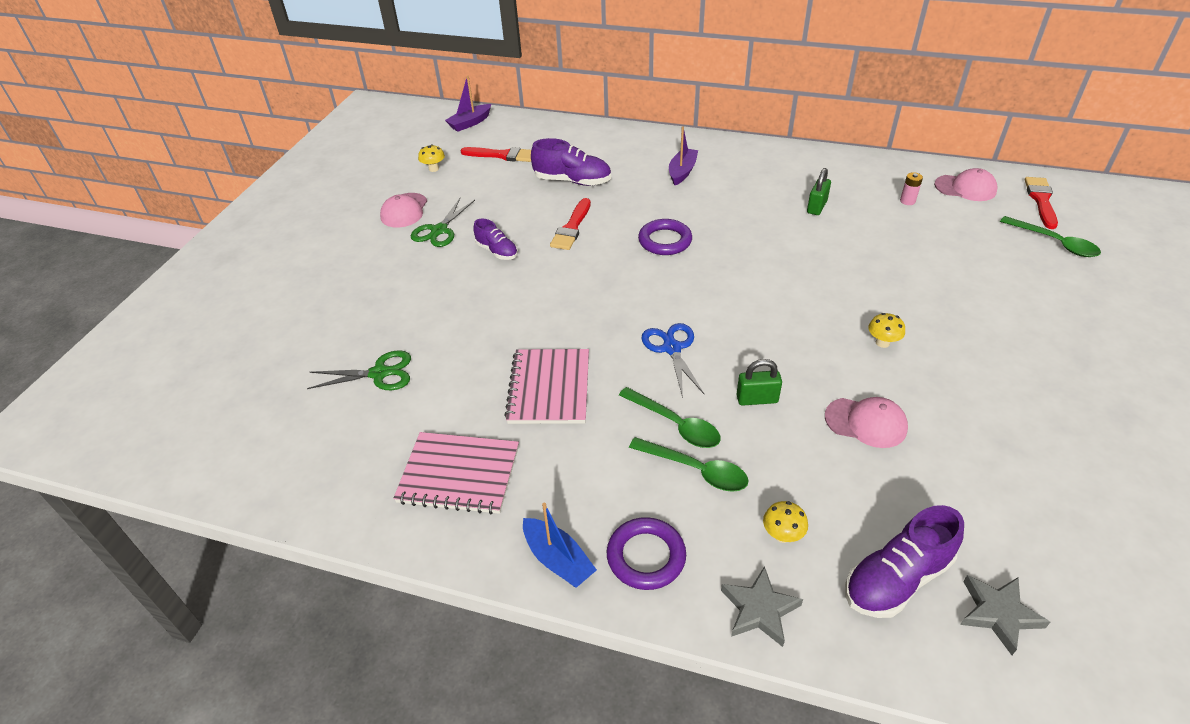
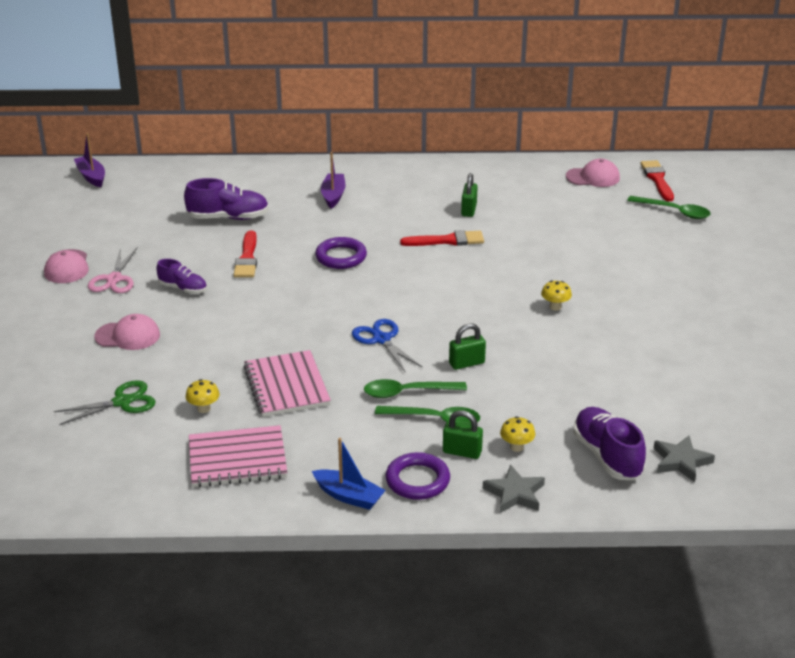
camera: 20 degrees left, 10 degrees down
(434, 169) = (76, 225): yellow mushroom -> yellow mushroom (204, 409)
(439, 230) = (114, 279): green scissors -> pink scissors
(470, 123) = (91, 176): purple boat -> purple boat turned 120 degrees clockwise
(502, 155) = (143, 203): red brush -> red brush (447, 241)
(676, 425) = (407, 392): green spoon -> green spoon turned 150 degrees clockwise
(713, 526) = (462, 452): none -> green padlock
(866, 423) = (558, 364): pink cap -> pink cap (128, 336)
(896, 579) = (607, 456): purple shoe -> purple shoe turned 120 degrees clockwise
(907, 201) = (546, 194): pink battery -> none

